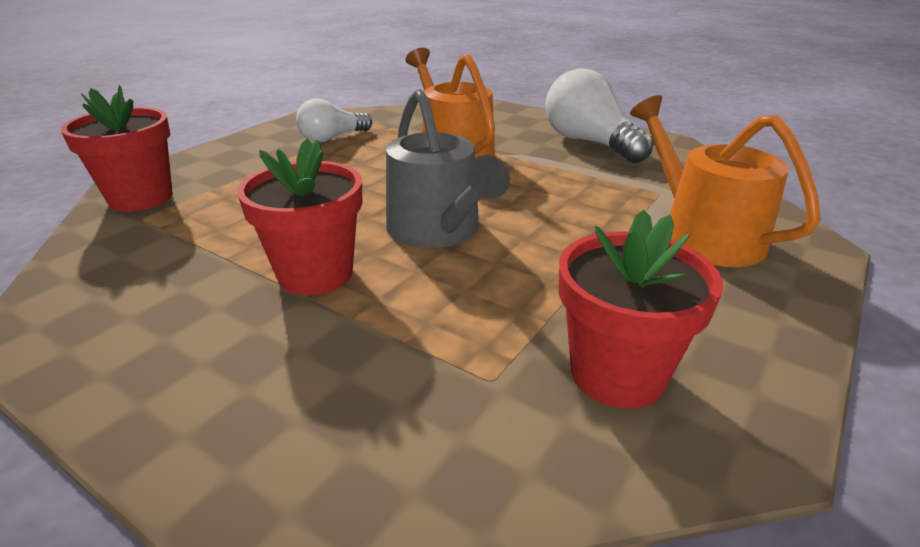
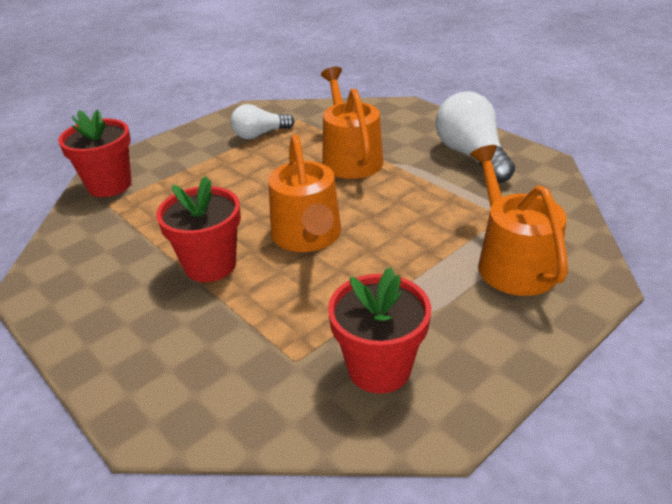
camera: 15 degrees right, 5 degrees up
(438, 230) = (308, 236): grey watering can -> orange watering can

